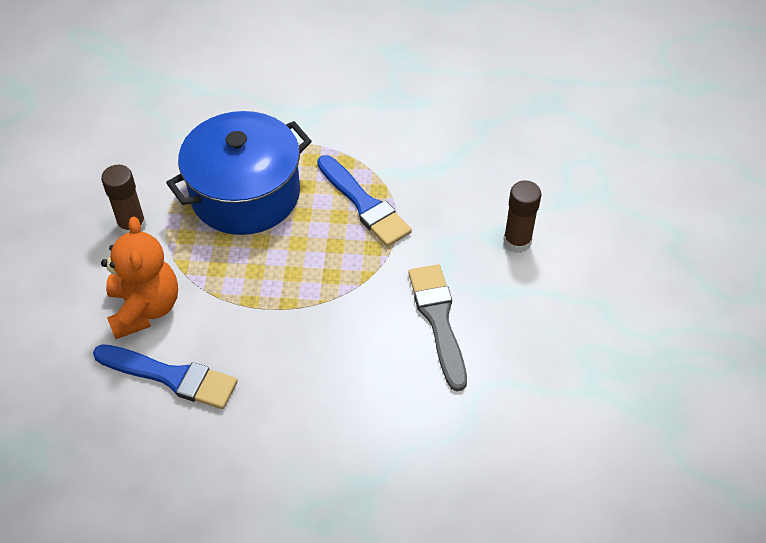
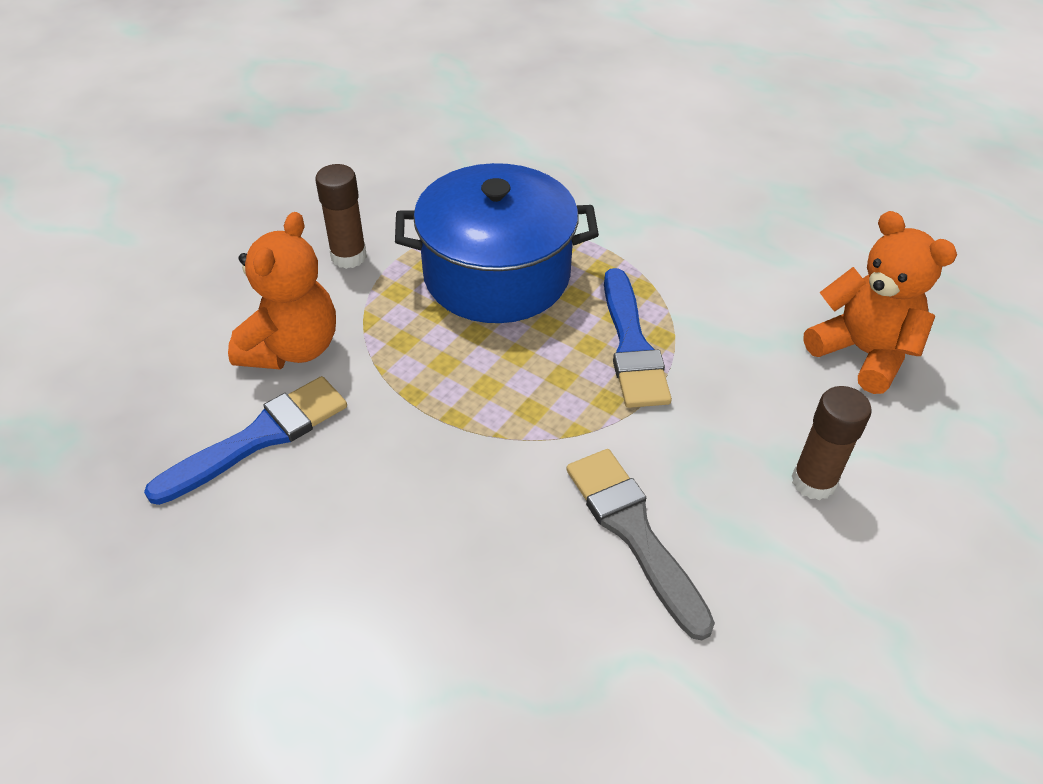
camera: 30 degrees right, 5 degrees down
(171, 377) = (259, 438): blue brush -> blue brush turned 90 degrees counterclockwise
(438, 320) = (634, 532): grey brush -> grey brush turned 45 degrees counterclockwise
(500, 147) = (862, 352): none -> orange teddy bear

